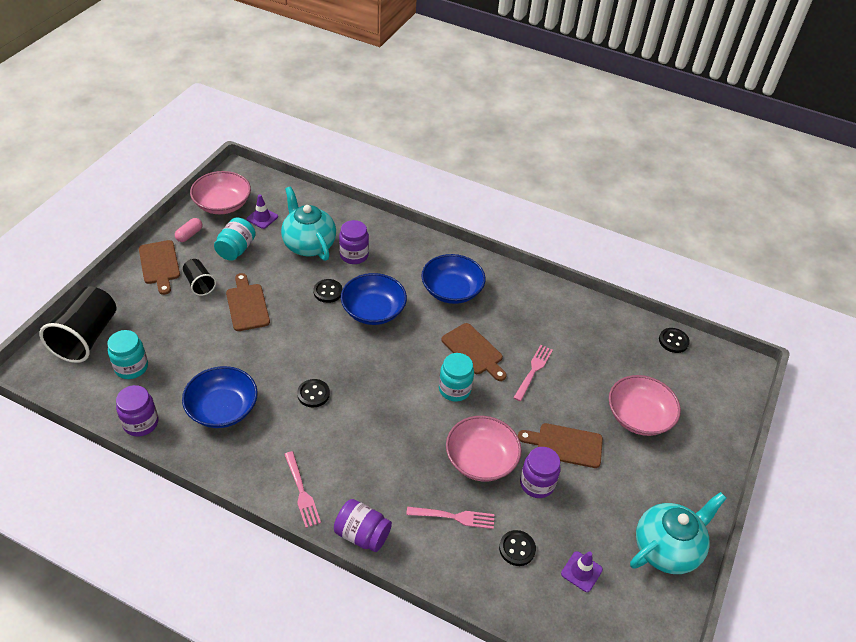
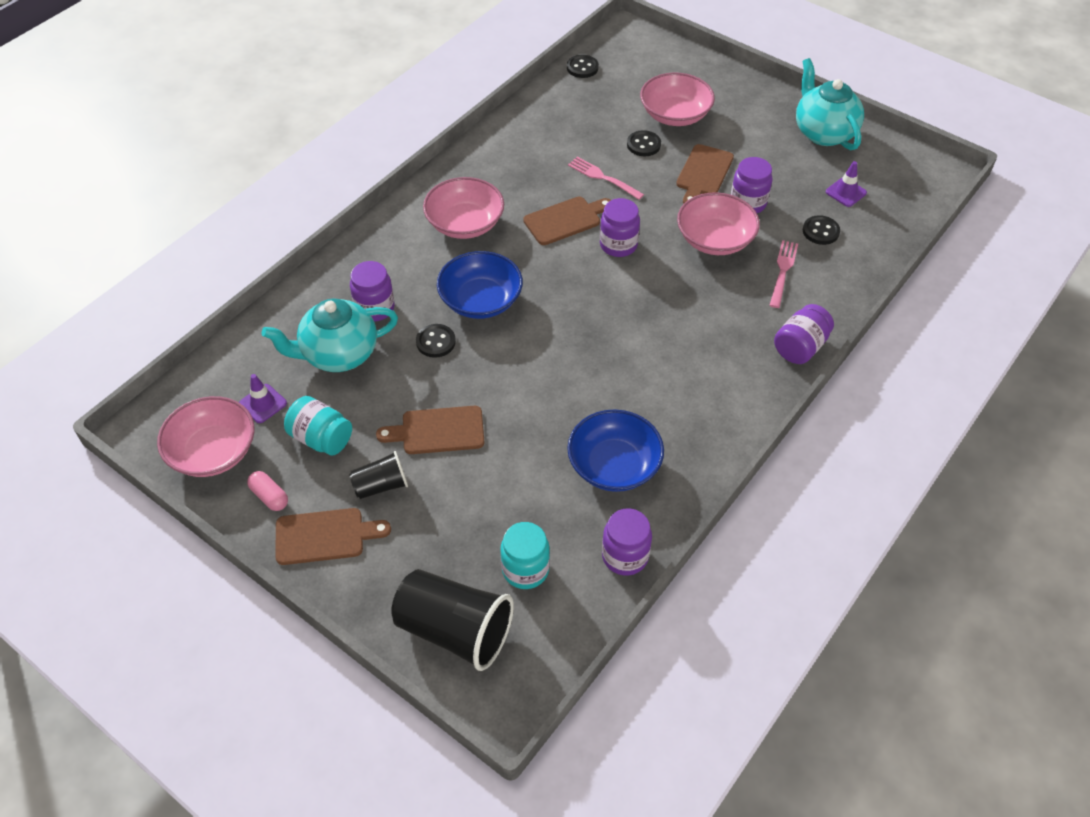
camera: 75 degrees left, 5 degrees up
(301, 492) = (743, 394): pink fork -> none
(313, 394) = (605, 372): black button -> black button (643, 145)
(452, 290) = (465, 223): blue bowl -> pink bowl
(454, 389) = (618, 245): turquoise jar -> purple jar

